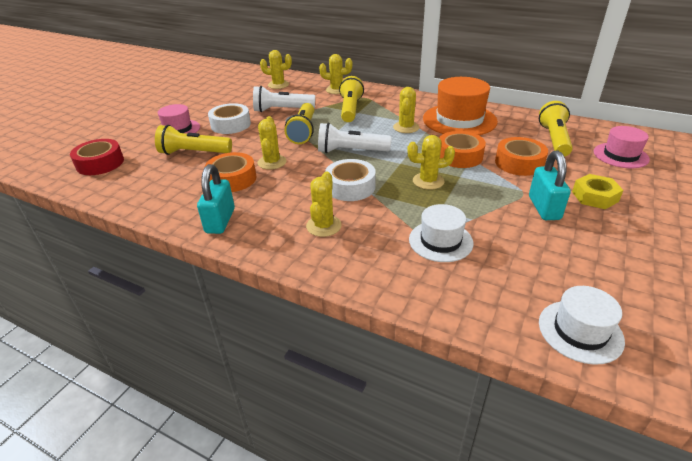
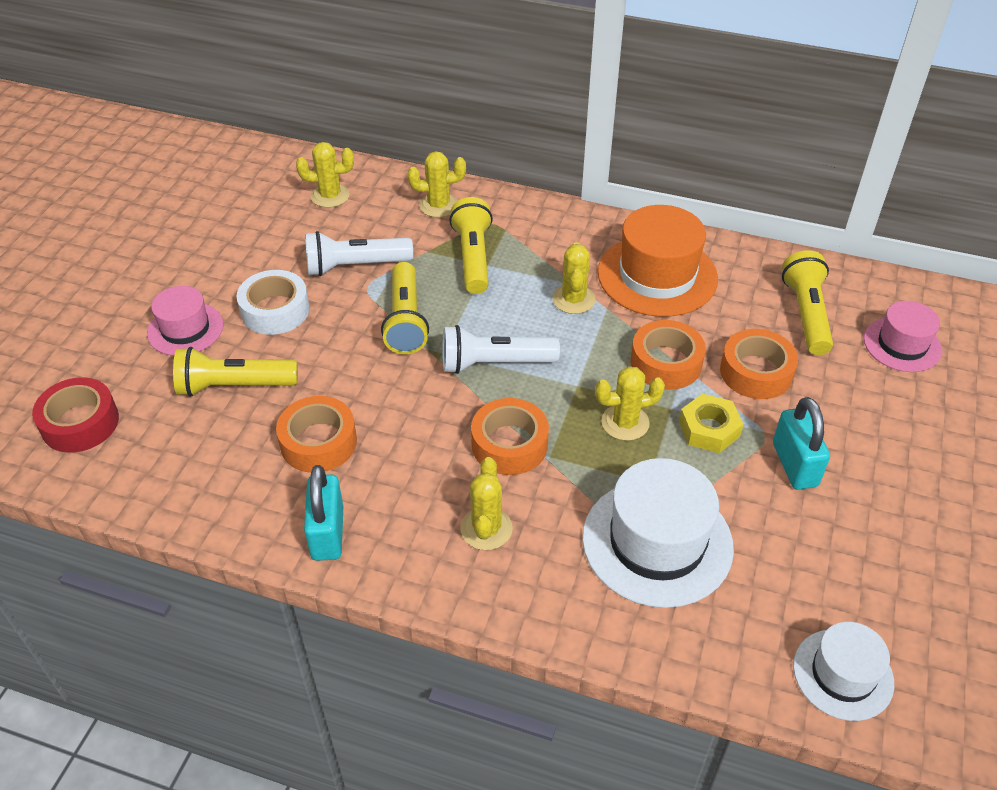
camera: 10 degrees left, 10 degrees up
(272, 162) = (372, 399): yellow cactus -> none
(350, 187) = (509, 444): white tape -> orange tape
(440, 241) = (657, 542): white hat -> white hat, size x1.68
(594, 196) = (864, 436): yellow nut -> yellow nut (709, 429)

